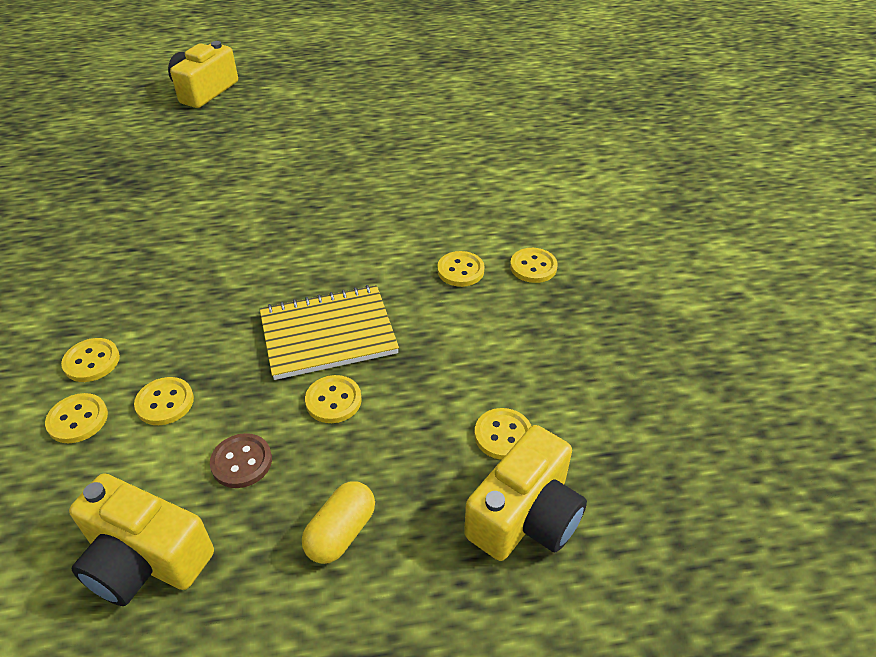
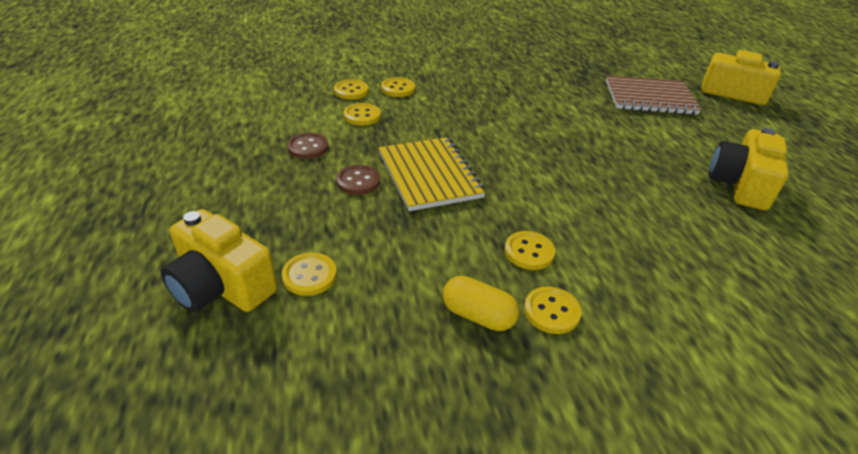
camera: 85 degrees right, 5 degrees down
(145, 559) = (246, 123): yellow camera -> yellow camera (740, 185)
(198, 144) = (649, 98): none -> brown notebook
(333, 400) = (358, 181): yellow button -> brown button
(341, 532) = (239, 190): yellow capsule -> yellow capsule (478, 315)

